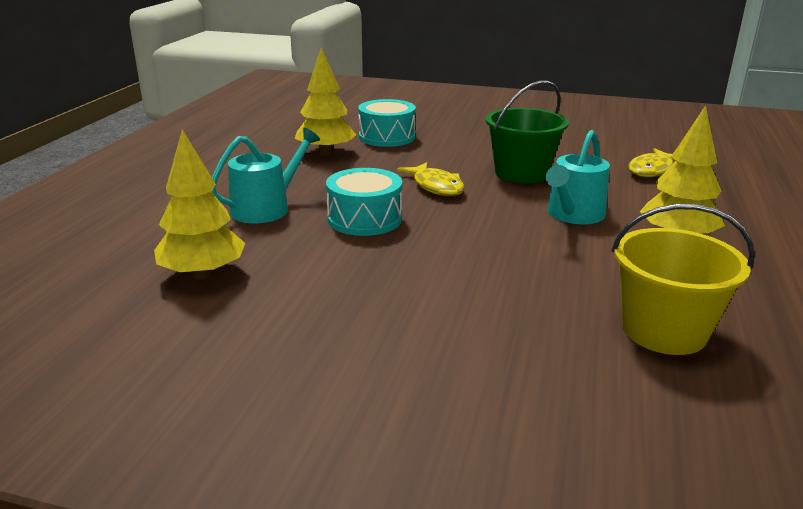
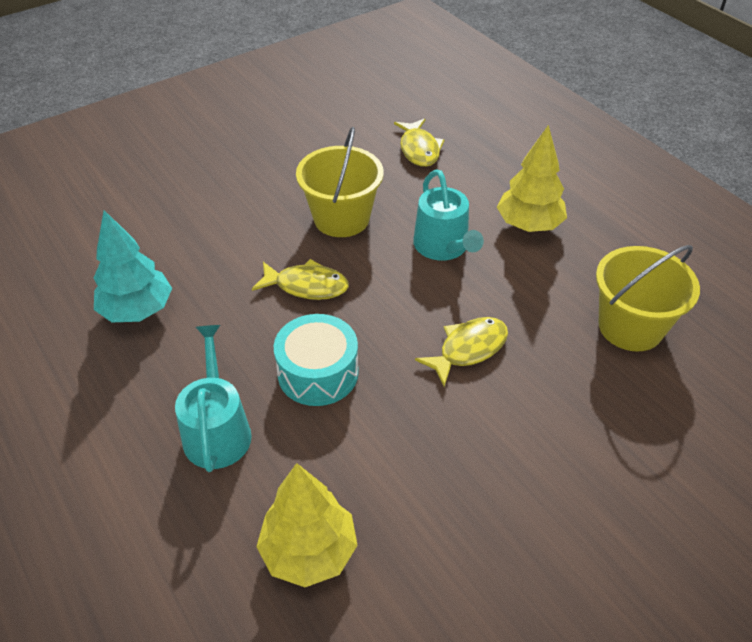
camera: 50 degrees left, 20 degrees up
(326, 153) = (137, 311): yellow tree -> turquoise tree
(387, 137) = (155, 243): turquoise drum -> none
(486, 263) = (468, 349): none -> yellow fish
(521, 173) = (341, 218): green bucket -> yellow bucket

